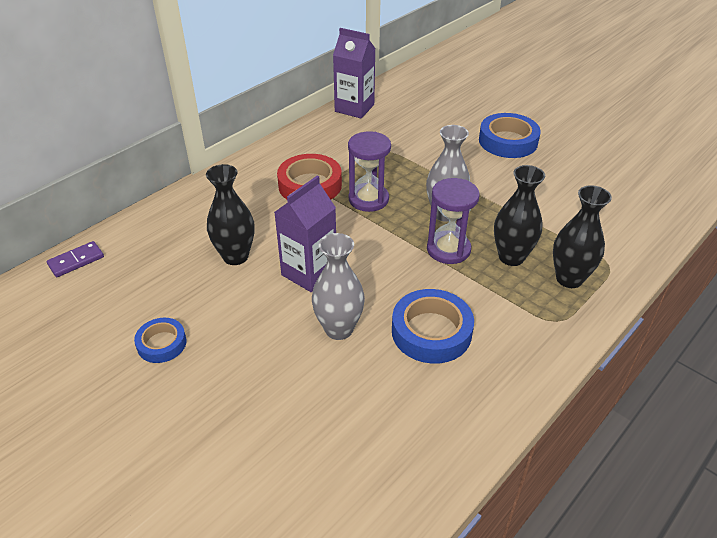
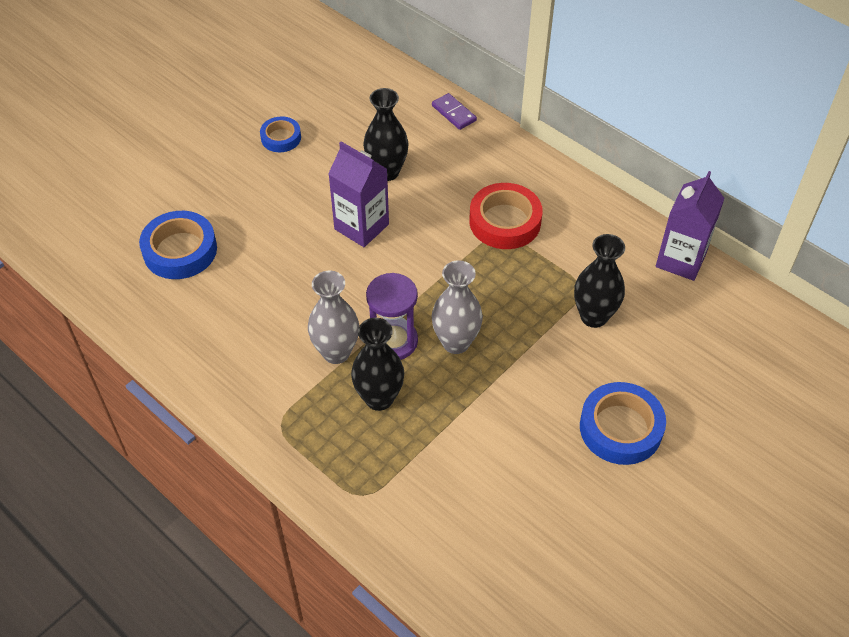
camera: 90 degrees right, 10 degrees up
(76, 261) = (383, 70): purple domino -> purple domino (453, 113)
(339, 329) = (286, 250): grey vase -> grey vase (336, 352)
(368, 199) = (481, 273): purple hourglass -> none
(431, 332) = (276, 318): blue tape -> blue tape (180, 250)
(569, 279) = (341, 449): black vase -> black vase (594, 316)

